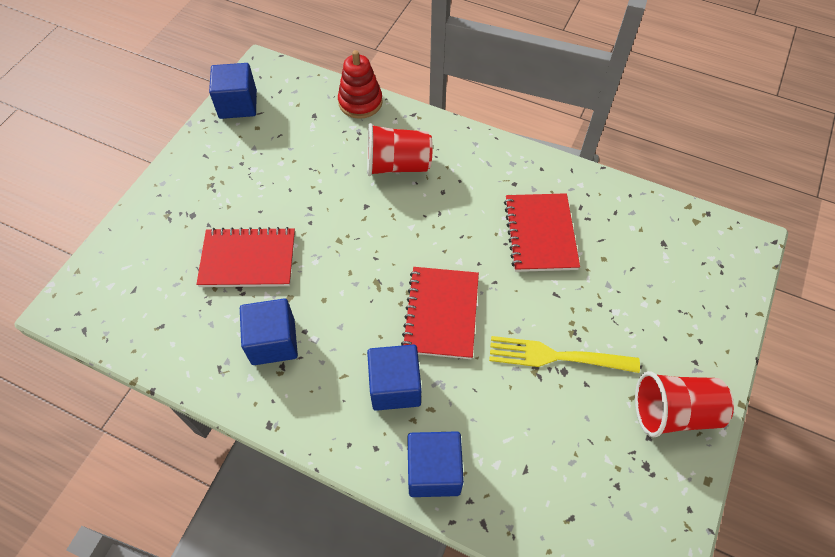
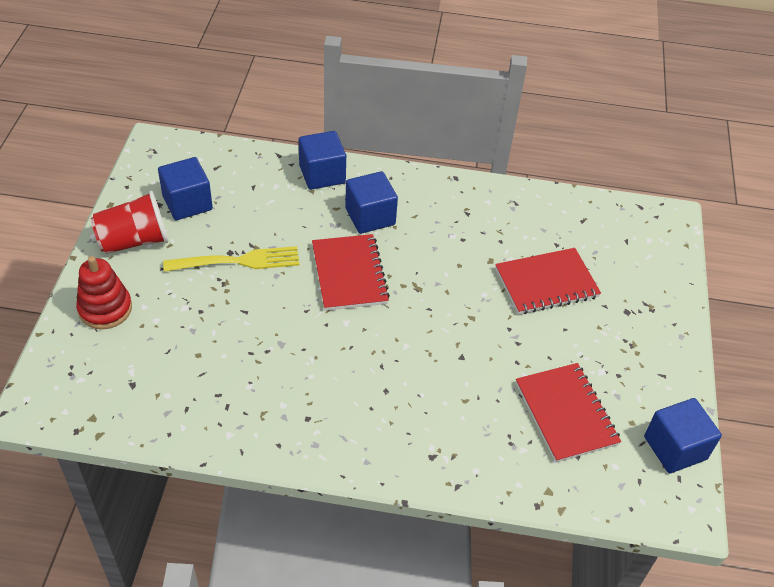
camera: 160 degrees right, 10 degrees down
(273, 342) = (484, 227): blue cube -> blue cube (187, 203)
(360, 102) = (531, 487): red stacking toy -> red stacking toy (105, 309)
(398, 165) = (447, 410): red cup -> none
(540, 234) = (268, 366): red notebook -> red notebook (565, 413)

